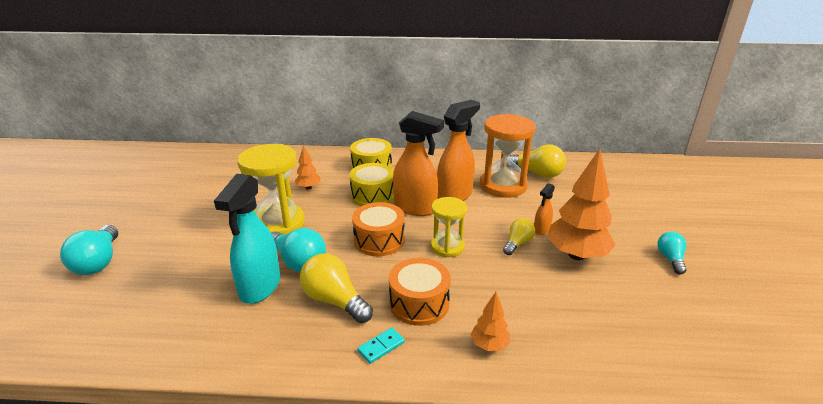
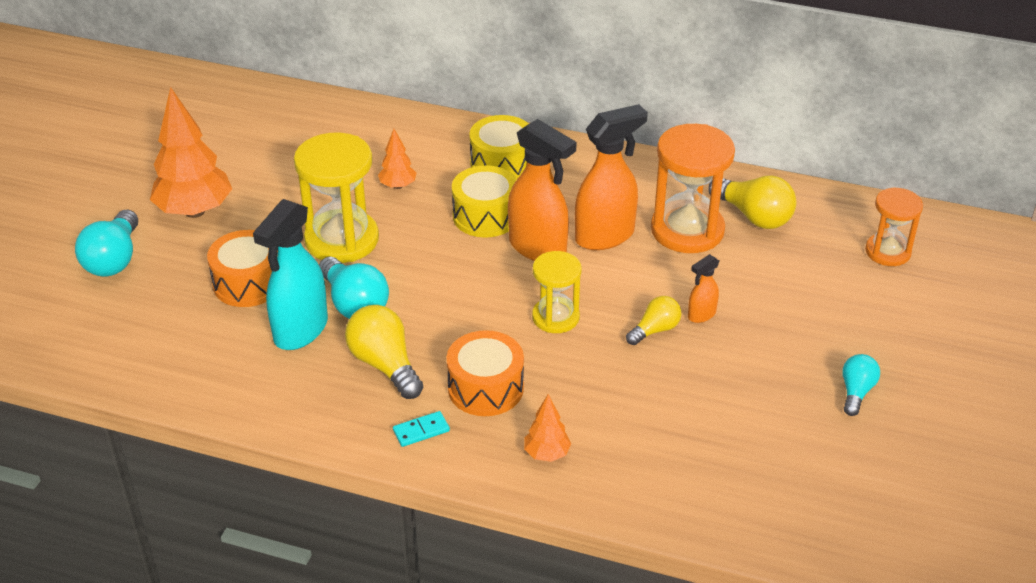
camera: 15 degrees right, 10 degrees up
(379, 240) = (468, 291): orange drum -> orange drum (248, 283)
(576, 255) = (727, 362): orange tree -> orange tree (195, 211)
(624, 180) = (887, 252): none -> orange hourglass

